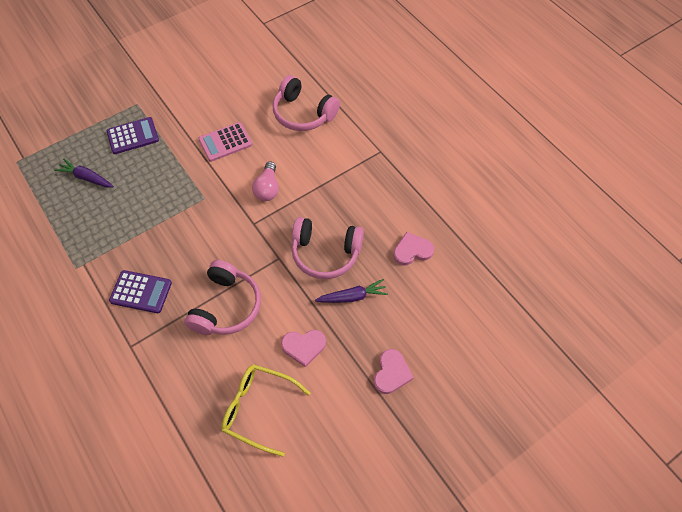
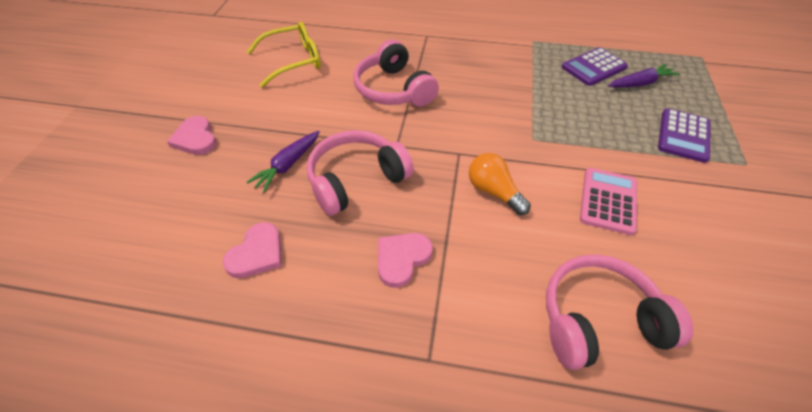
camera: 135 degrees right, 10 degrees down
(141, 292) = (468, 58): purple calculator -> purple calculator (593, 67)
(267, 188) = (494, 192): pink light bulb -> orange light bulb
(303, 347) = (297, 107): pink heart -> pink heart (402, 259)

